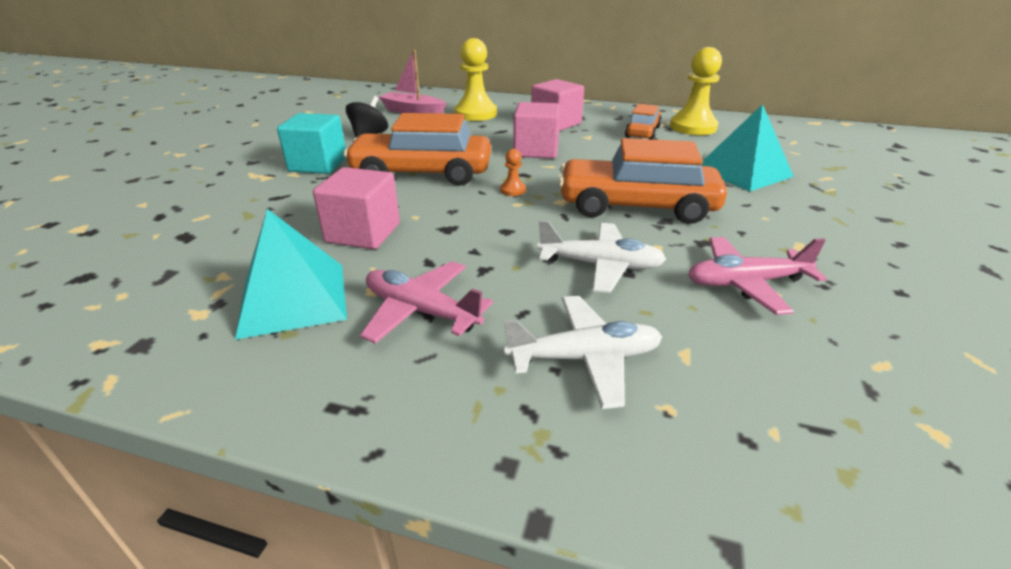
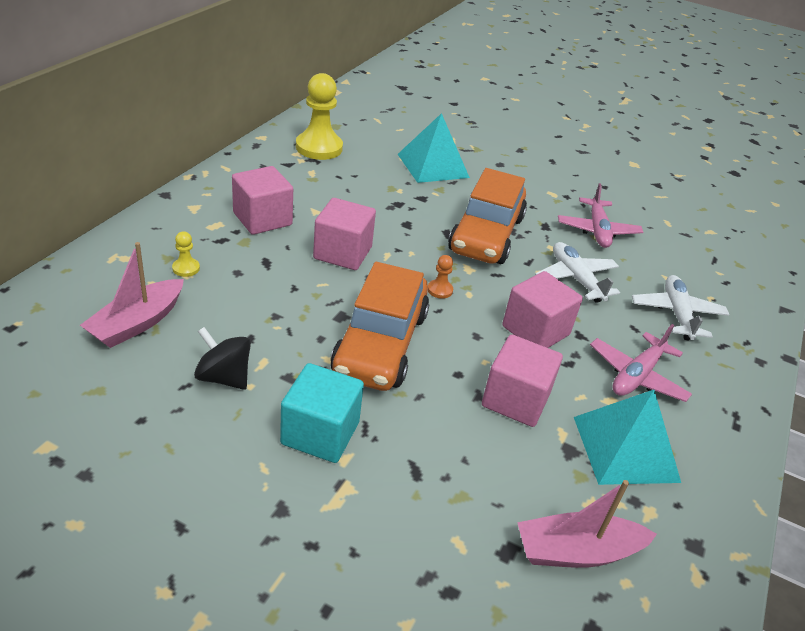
camera: 85 degrees left, 5 degrees up
(168, 268) = (577, 552): none -> pink boat
(475, 114) = (186, 268): yellow pawn -> yellow pawn, size x0.44
(476, 240) = (535, 330): none -> pink cube
(600, 265) = (576, 279): white plane -> white plane turned 45 degrees counterclockwise
(642, 132) = (319, 177): orange car -> none

